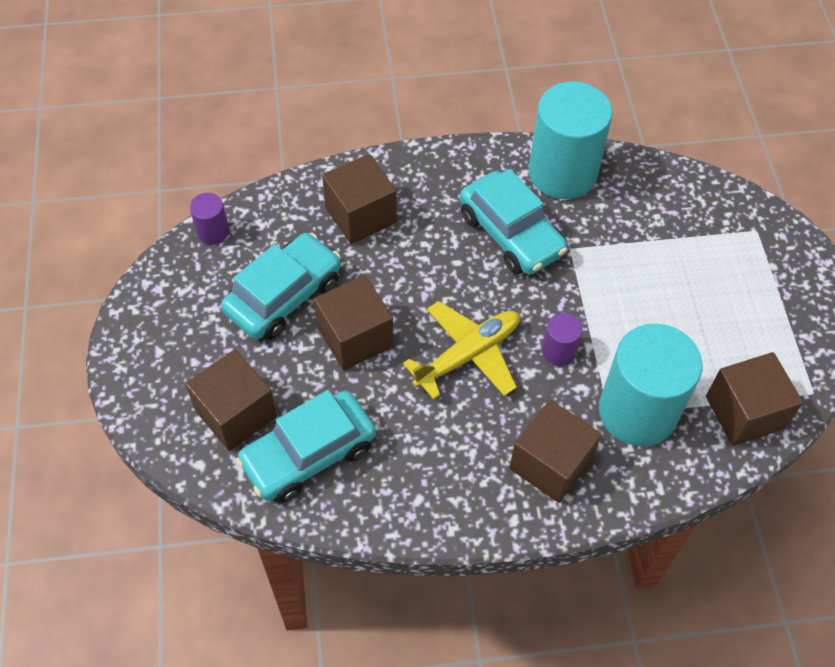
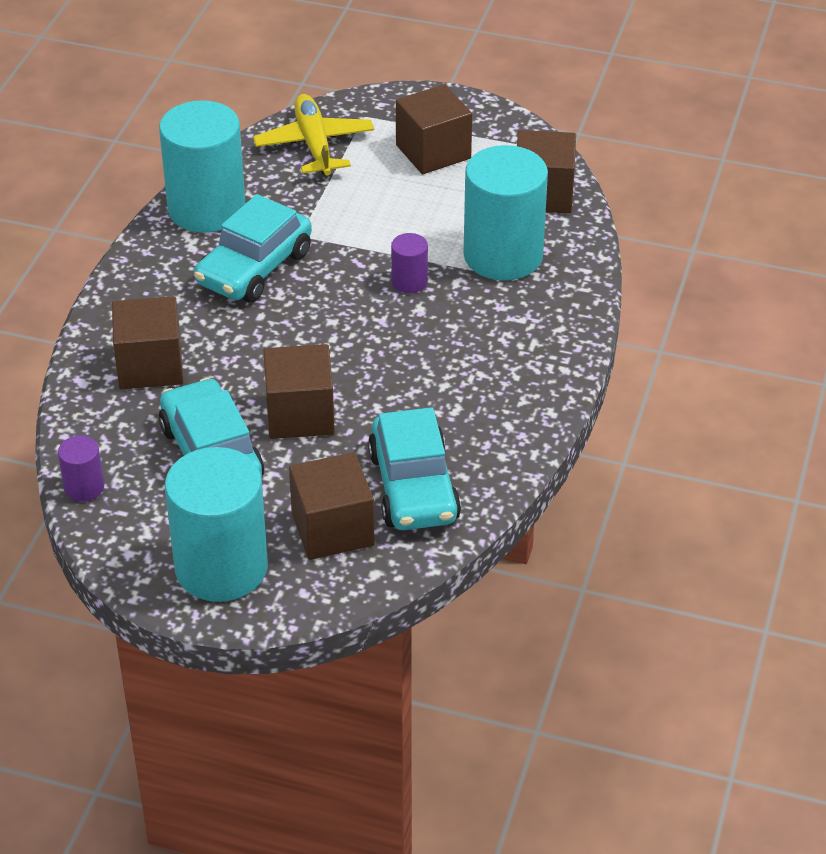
camera: 65 degrees left, 15 degrees down
(165, 354) = (221, 567): none -> turquoise cylinder
(468, 355) = (373, 342): yellow plane -> yellow plane (314, 145)
(511, 234) = (254, 268): turquoise car -> turquoise car turned 135 degrees clockwise
(550, 464) = (522, 327): brown cube -> brown cube (433, 152)

